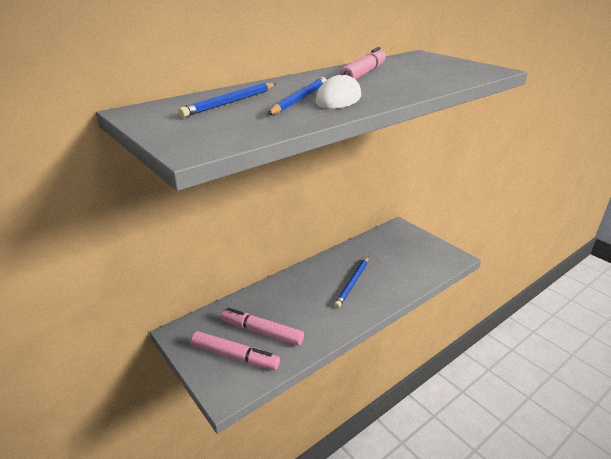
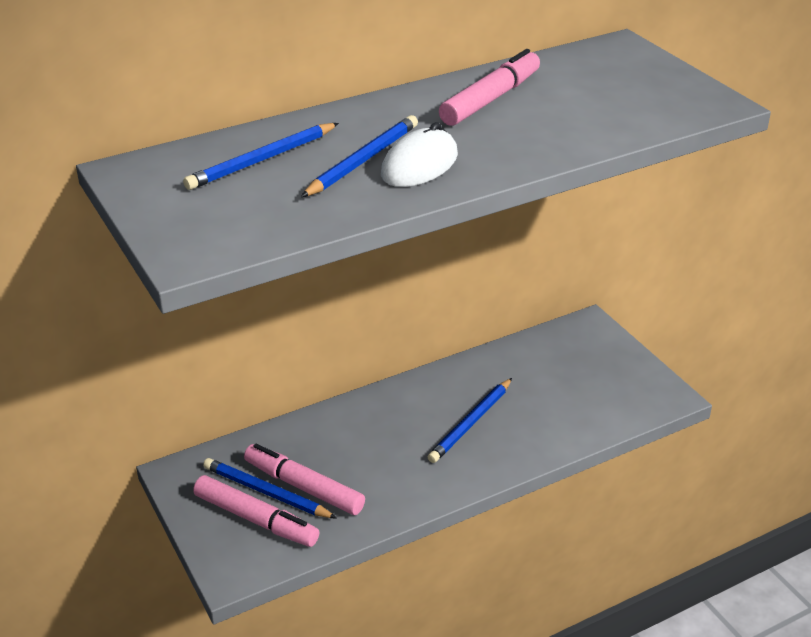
camera: 10 degrees right, 5 degrees up
(238, 338) = (266, 492): none -> blue pencil

